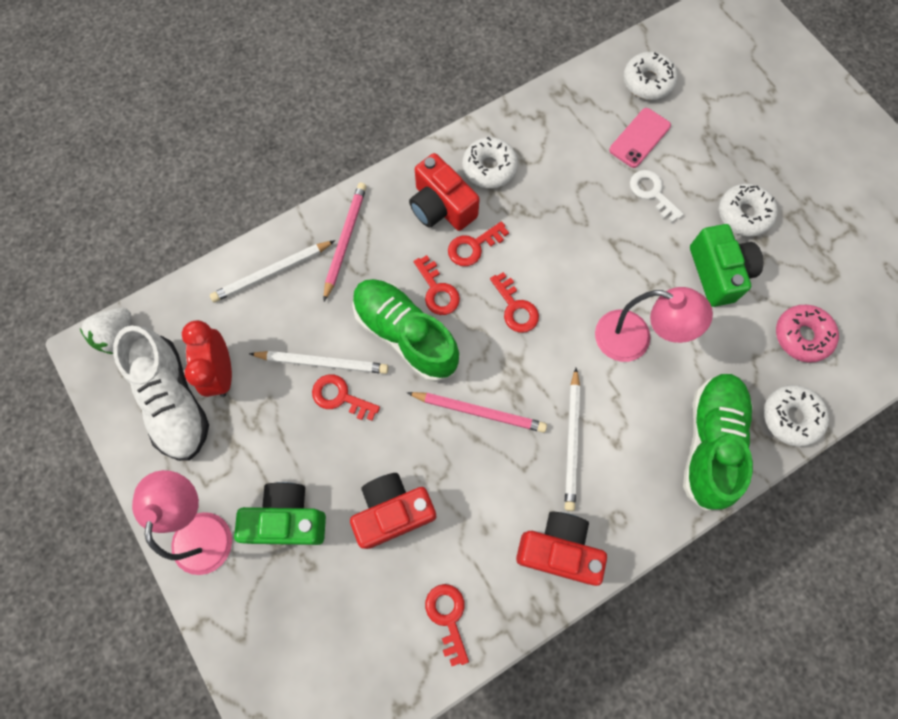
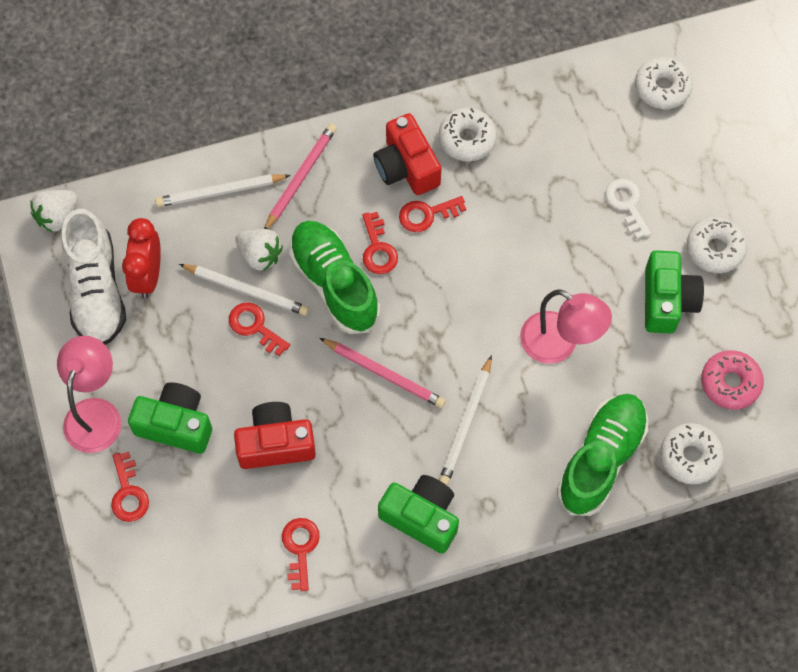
camera: 15 degrees right, 5 degrees down
(326, 325) = (260, 255): none -> white strawberry
(515, 308) = (450, 285): red key -> red key (128, 493)
(558, 549) = (421, 517): red camera -> green camera
(639, 138) = (633, 145): pink phone -> none

